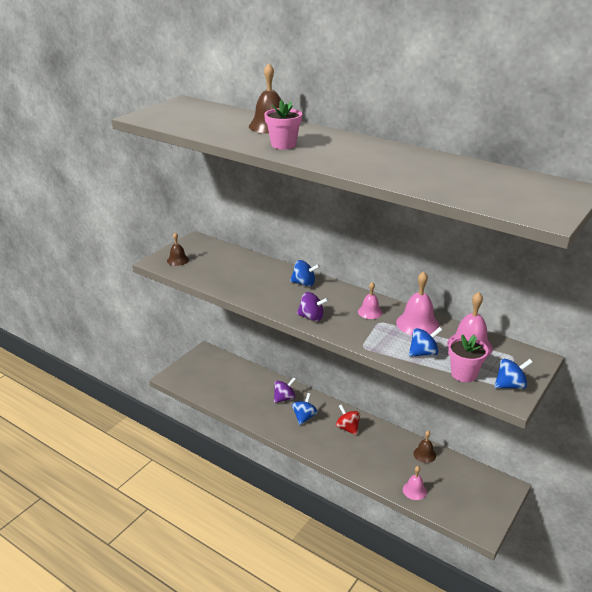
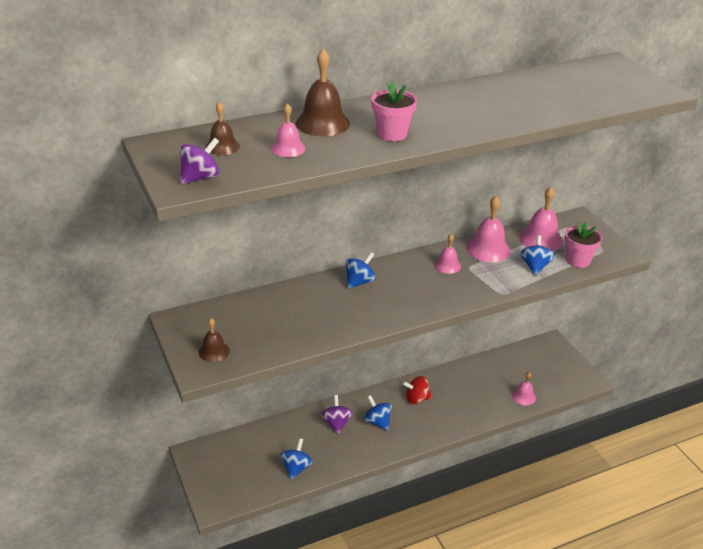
camera: 60 degrees left, 5 degrees up
(221, 126) = (288, 148): none -> pink bell
(311, 317) = (428, 302): purple spinning top -> purple spinning top (200, 177)
(424, 454) = (485, 368): brown bell -> brown bell (222, 146)
(510, 385) = (606, 247): blue spinning top -> blue spinning top (296, 468)

